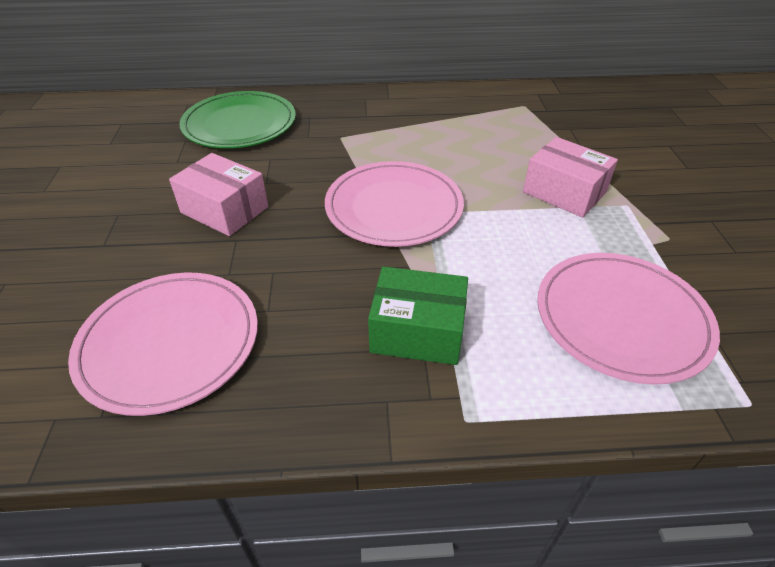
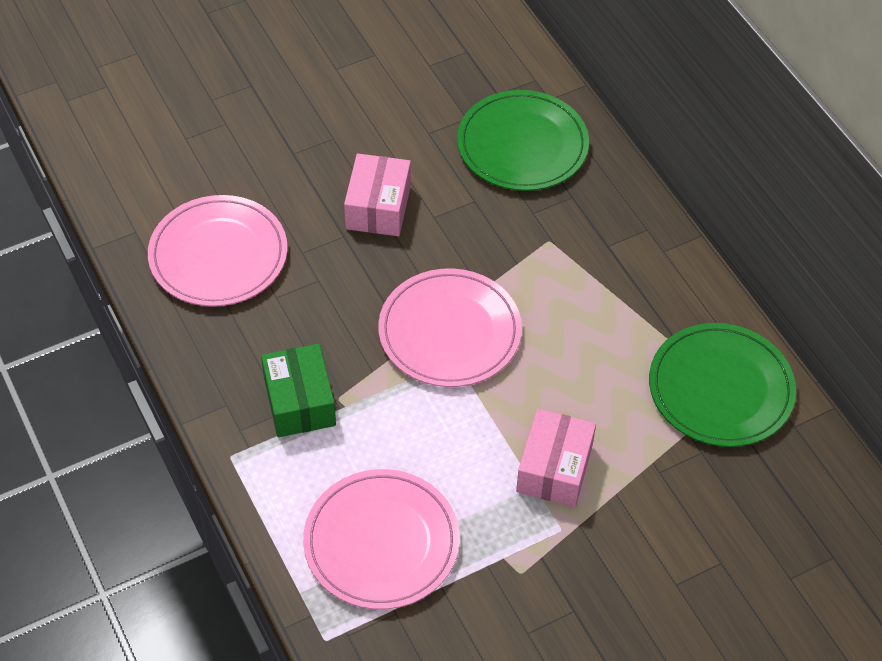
camera: 65 degrees right, 10 degrees up
(518, 108) = (720, 388): none -> green plate

